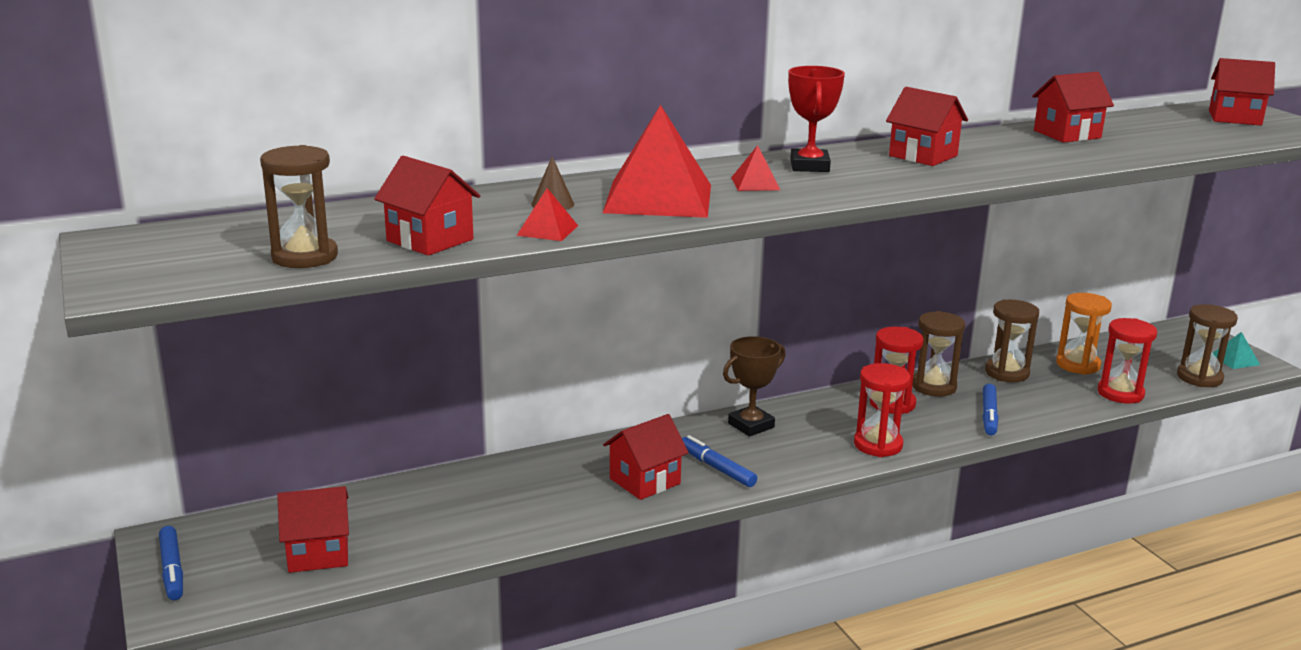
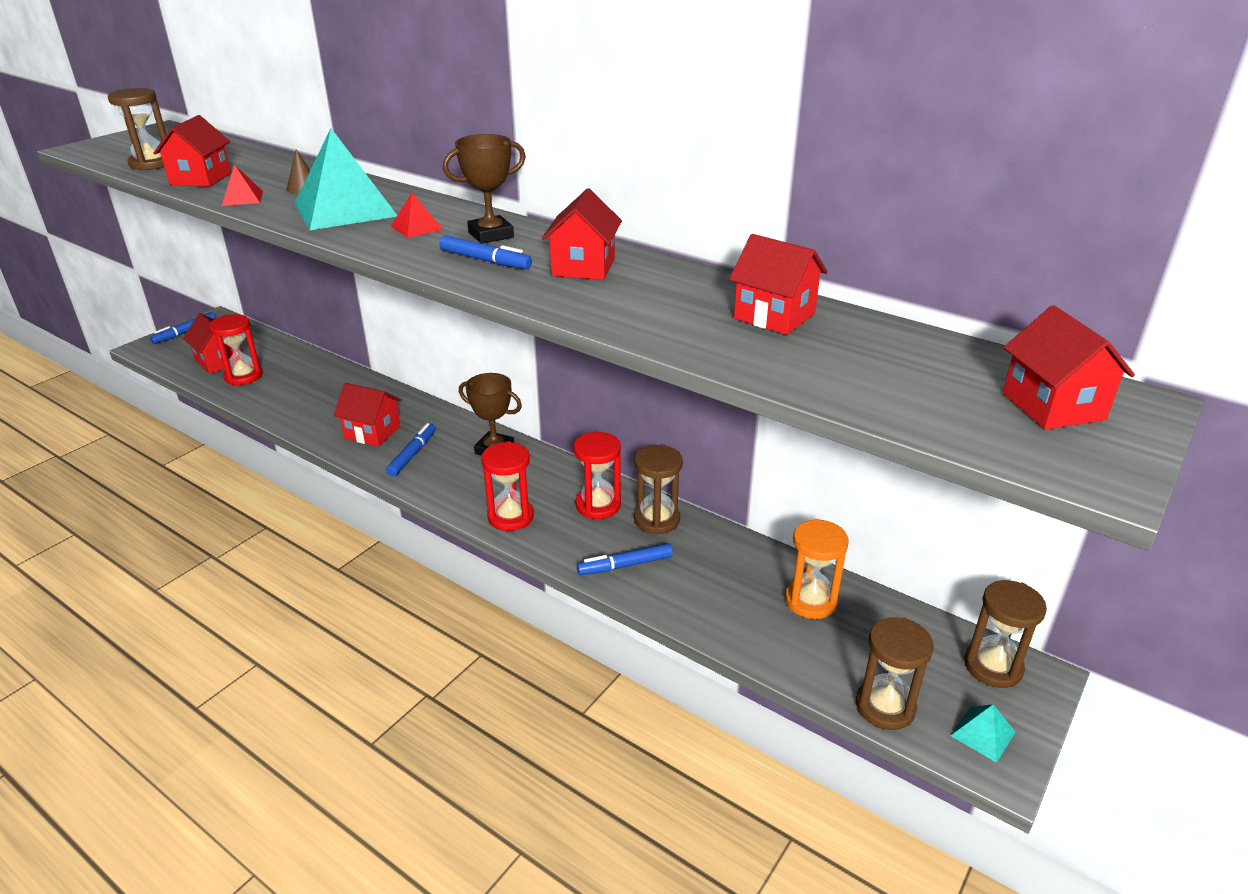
camera: 60 degrees right, 10 degrees up
(658, 198) = (345, 209): red pyramid -> turquoise pyramid
(809, 166) = (491, 235): red trophy -> brown trophy
(874, 177) = (485, 260): none -> blue marker
(1006, 373) = (735, 556): brown hourglass -> brown hourglass (993, 667)
(1120, 393) = (768, 646): red hourglass -> red hourglass (243, 376)

